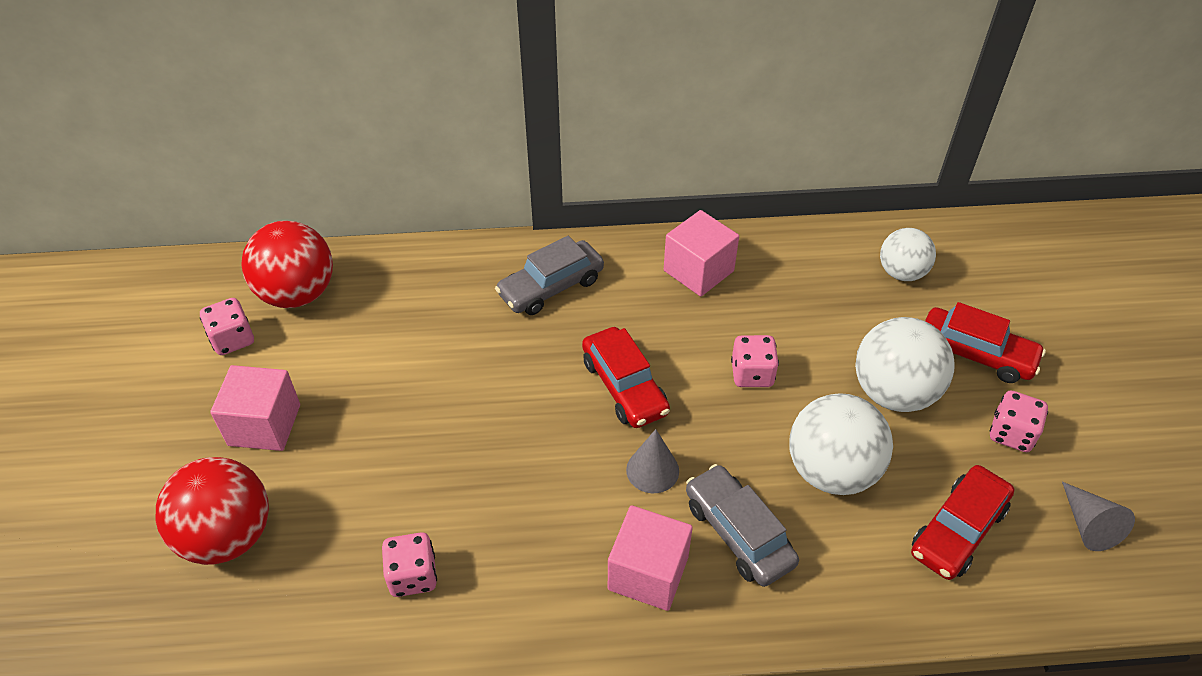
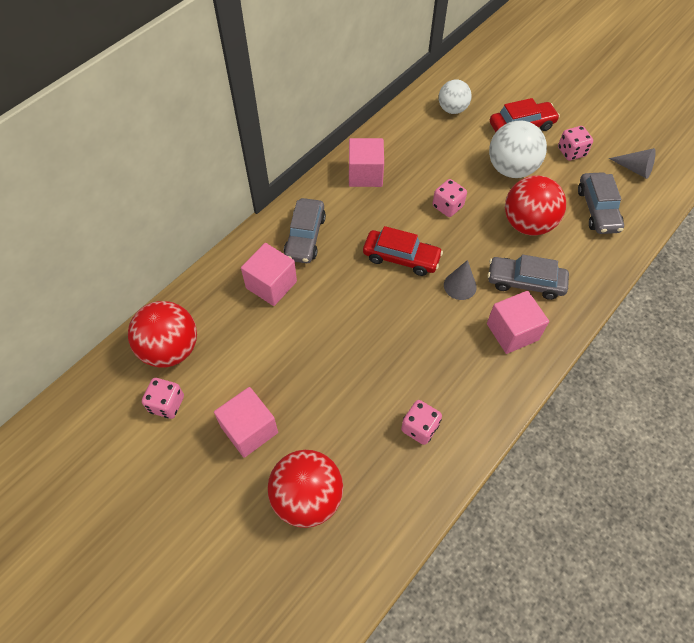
camera: 45 degrees left, 10 degrees up
(458, 307) = (271, 285): none -> pink cube
(831, 471) = (527, 224): white ball -> red ball
(957, 530) = (597, 209): red car -> grey car

